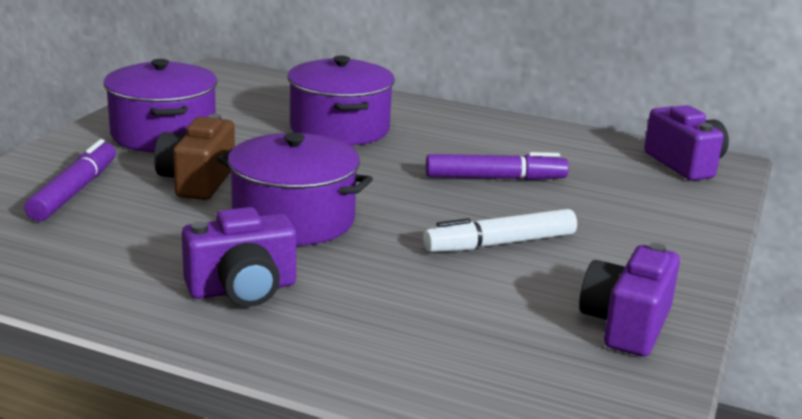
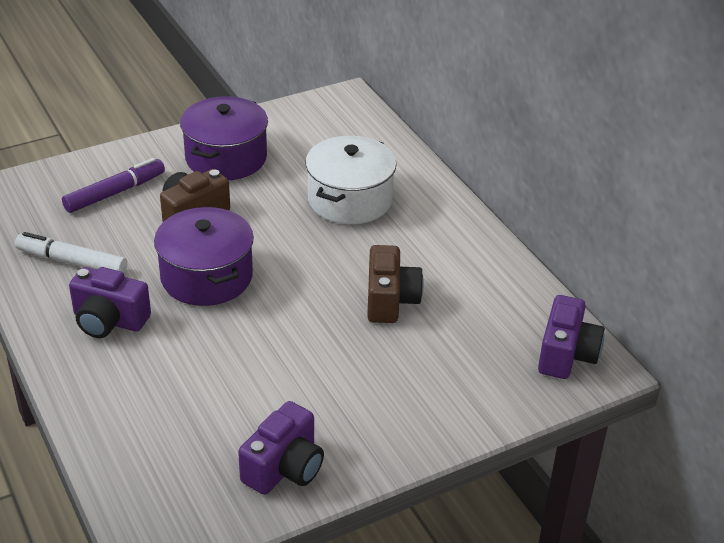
camera: 40 degrees right, 15 degrees up
(340, 128) = (350, 199): purple pot -> white pot
(495, 178) = (390, 300): purple marker -> brown camera
(500, 243) = (305, 361): white marker -> white marker (72, 262)
(626, 325) = (284, 468): purple camera -> purple camera turned 150 degrees clockwise

